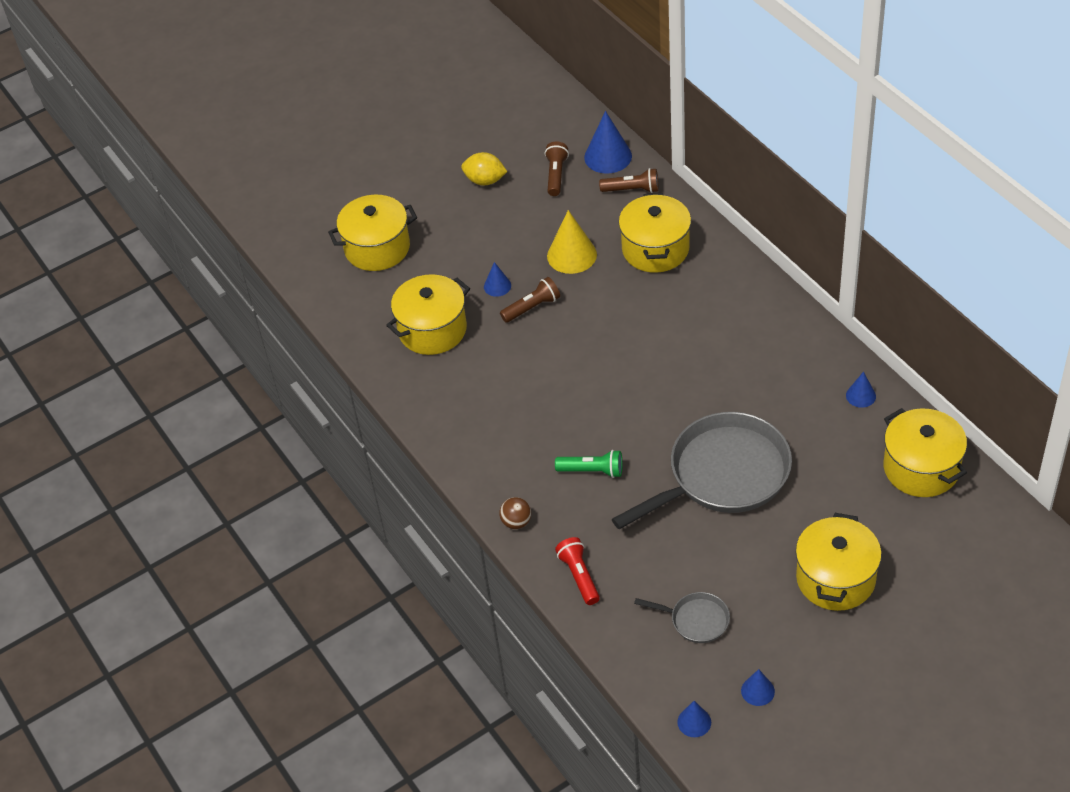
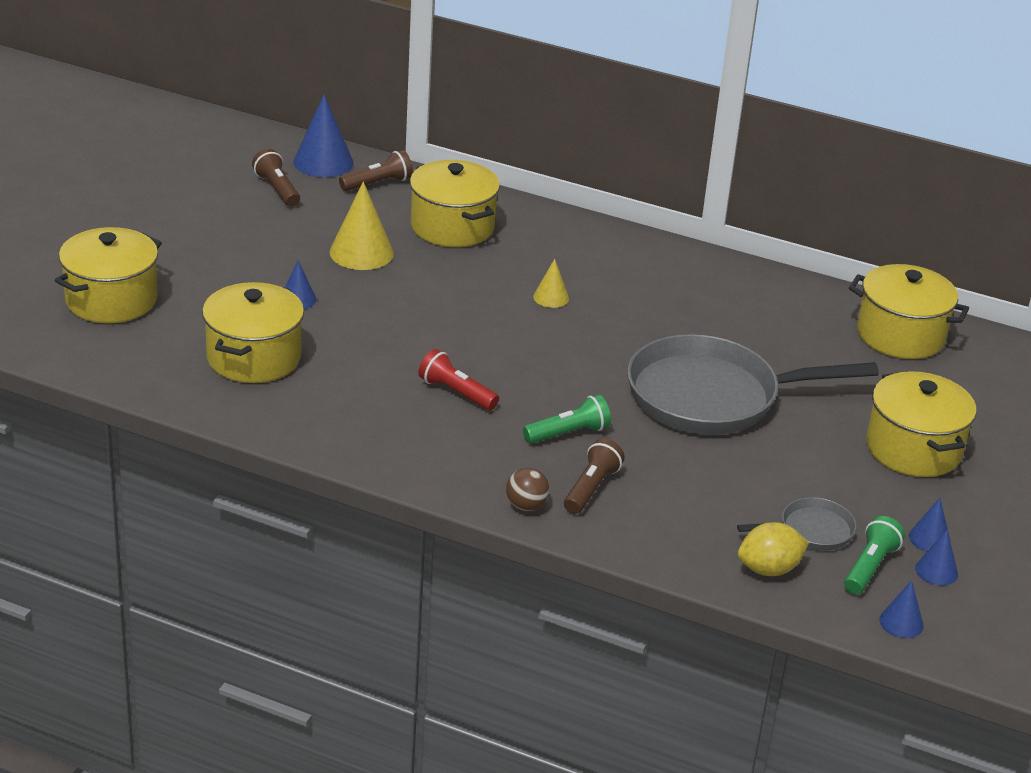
camera: 40 degrees left, 15 degrees down
(485, 180) = (195, 211): yellow lemon -> yellow lemon (769, 569)
(532, 307) = (358, 308): brown flashlight -> brown flashlight (591, 488)
(579, 576) = (646, 533): red flashlight -> red flashlight (456, 393)
(676, 341) = (551, 297): none -> yellow cone
(711, 667) = (869, 567): none -> green flashlight
(722, 475) = (712, 397): grey pan -> grey pan turned 120 degrees counterclockwise
(860, 396) = (784, 294): blue cone -> blue cone (929, 539)

